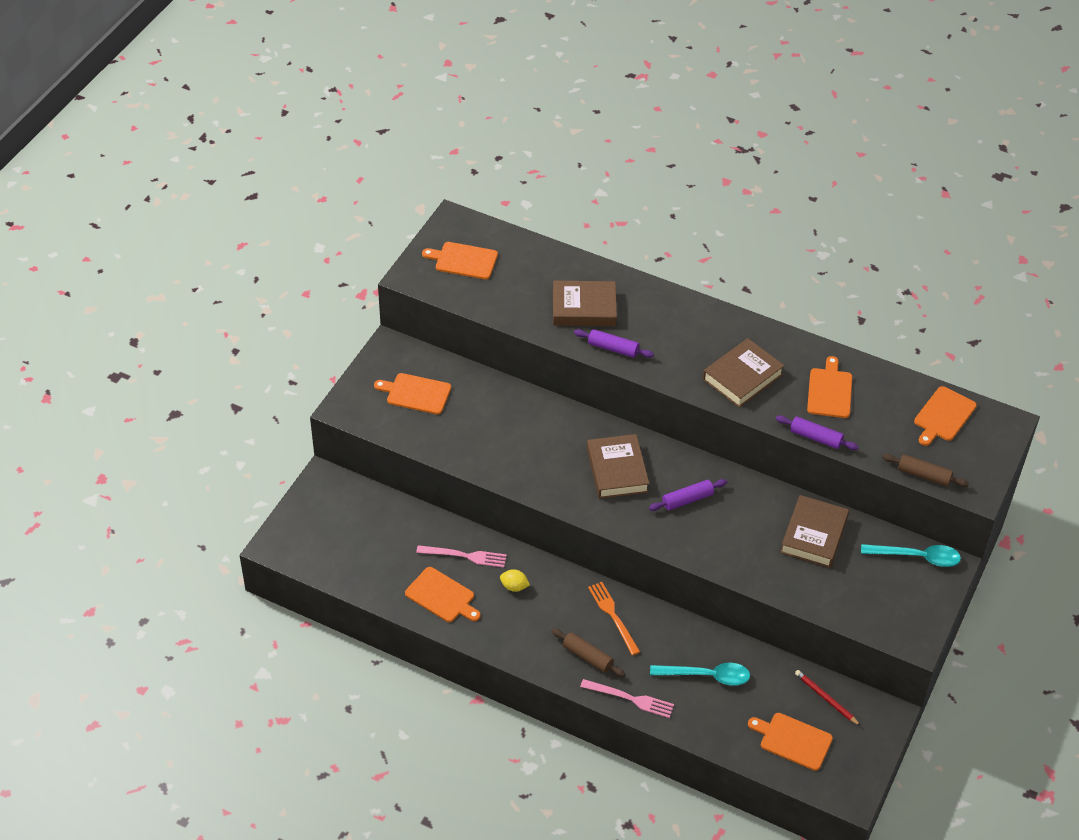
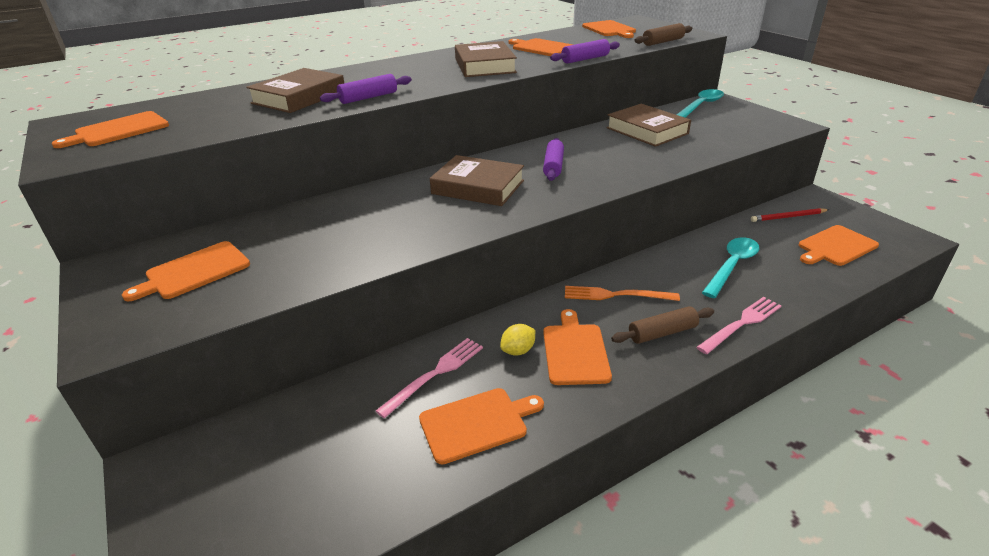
camera: 55 degrees left, 15 degrees down
(535, 616) = (575, 351): none -> orange cutting board

